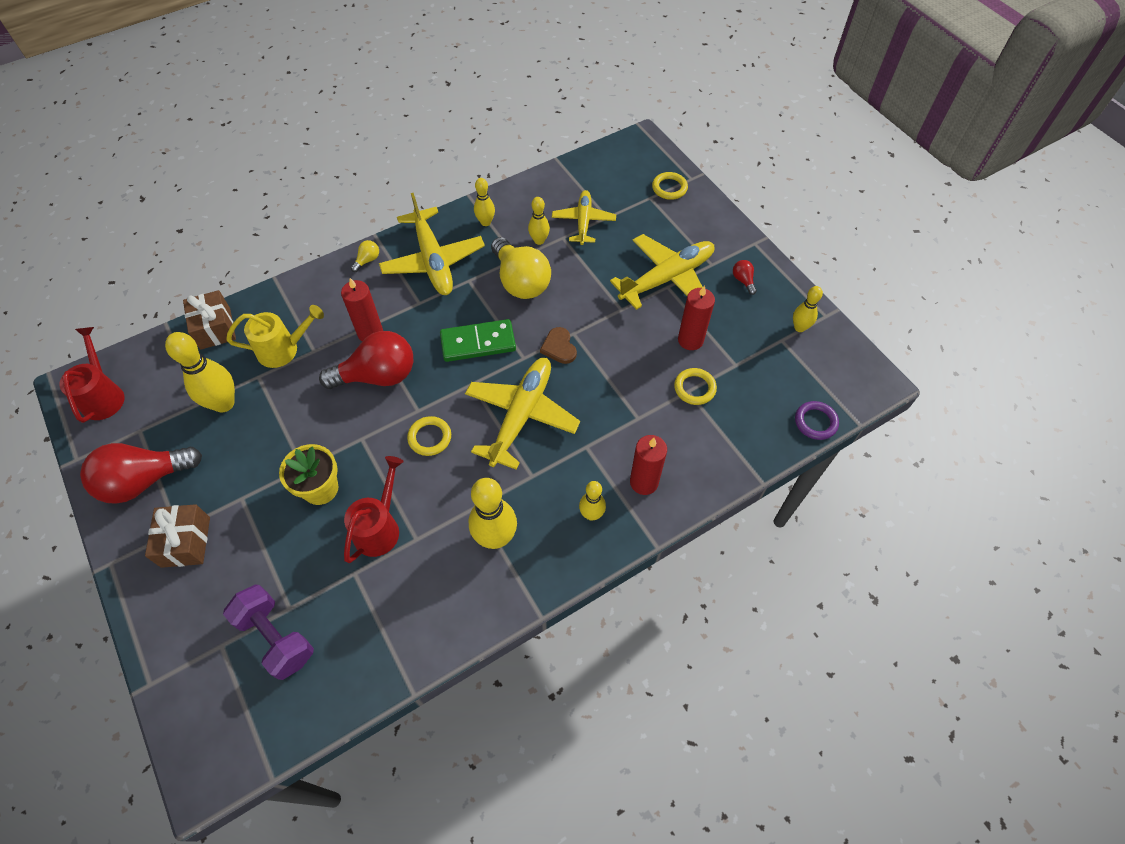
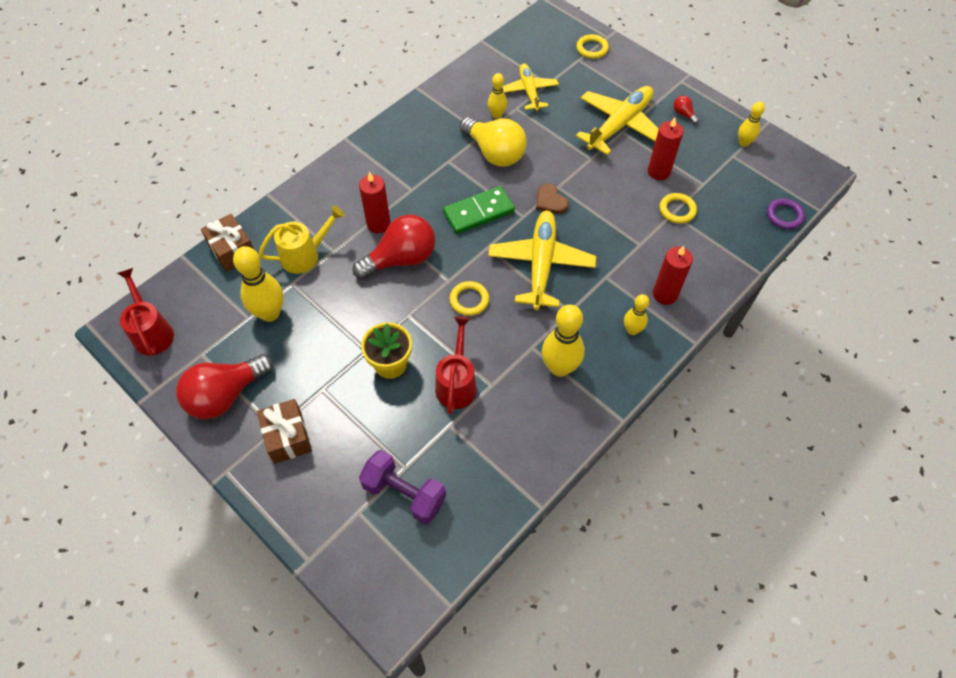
camera: 15 degrees left, 0 degrees up
(367, 260) = (349, 162): yellow light bulb -> none
(433, 260) = (409, 150): yellow plane -> none
(485, 222) = (443, 108): yellow bowling pin -> none

